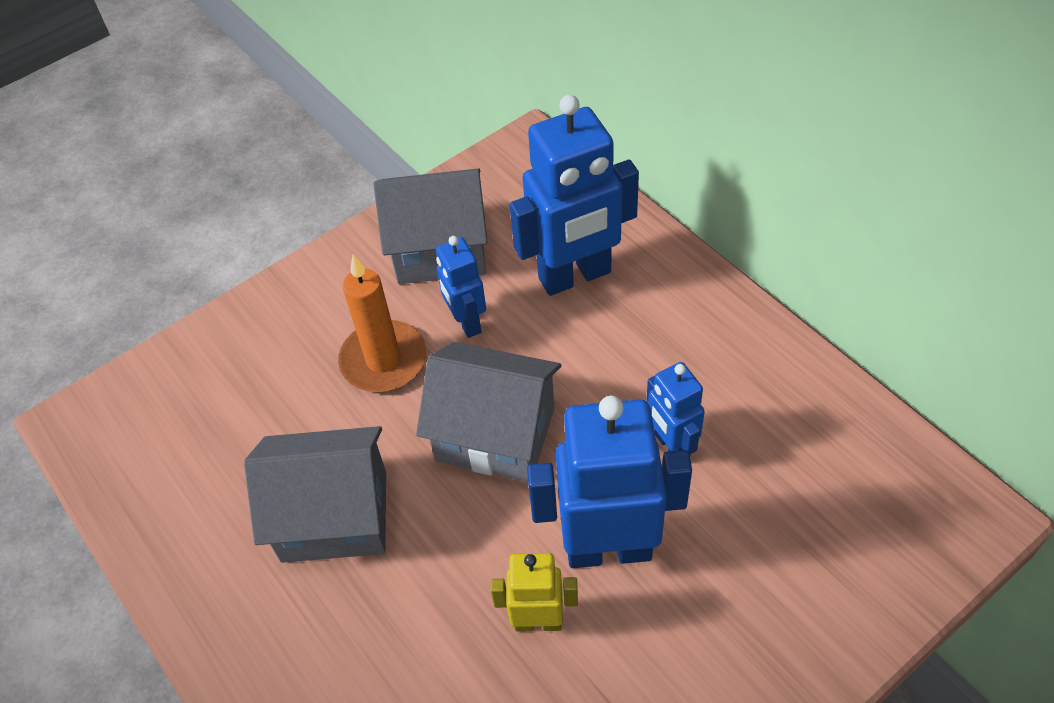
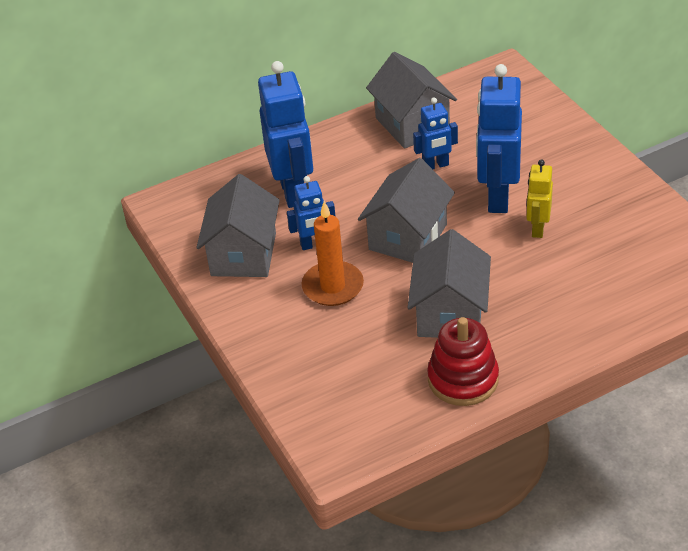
camera: 80 degrees left, 10 degrees down
(201, 552) = (463, 379): none -> red stacking toy
(770, 396) = (412, 124): none -> grey house

